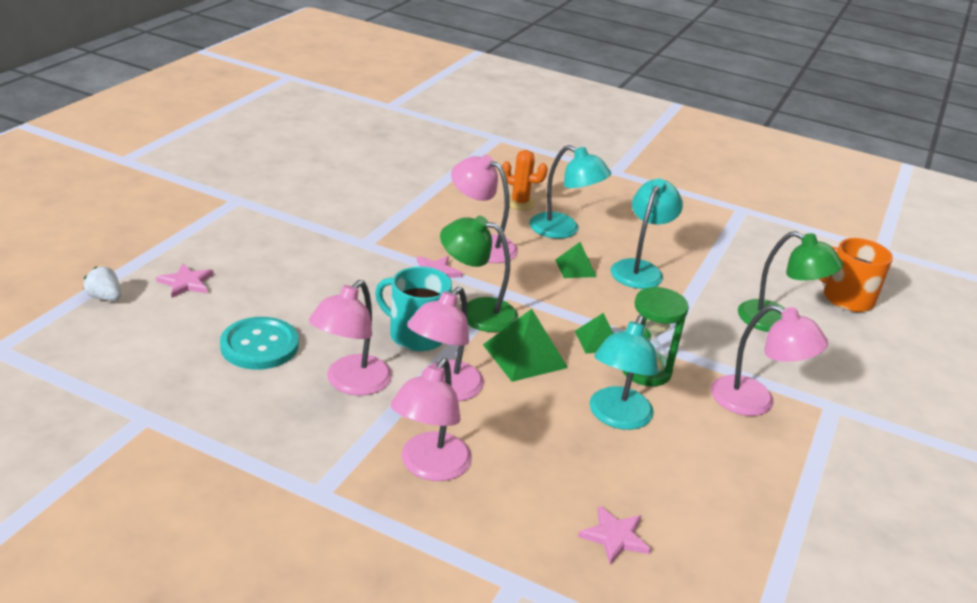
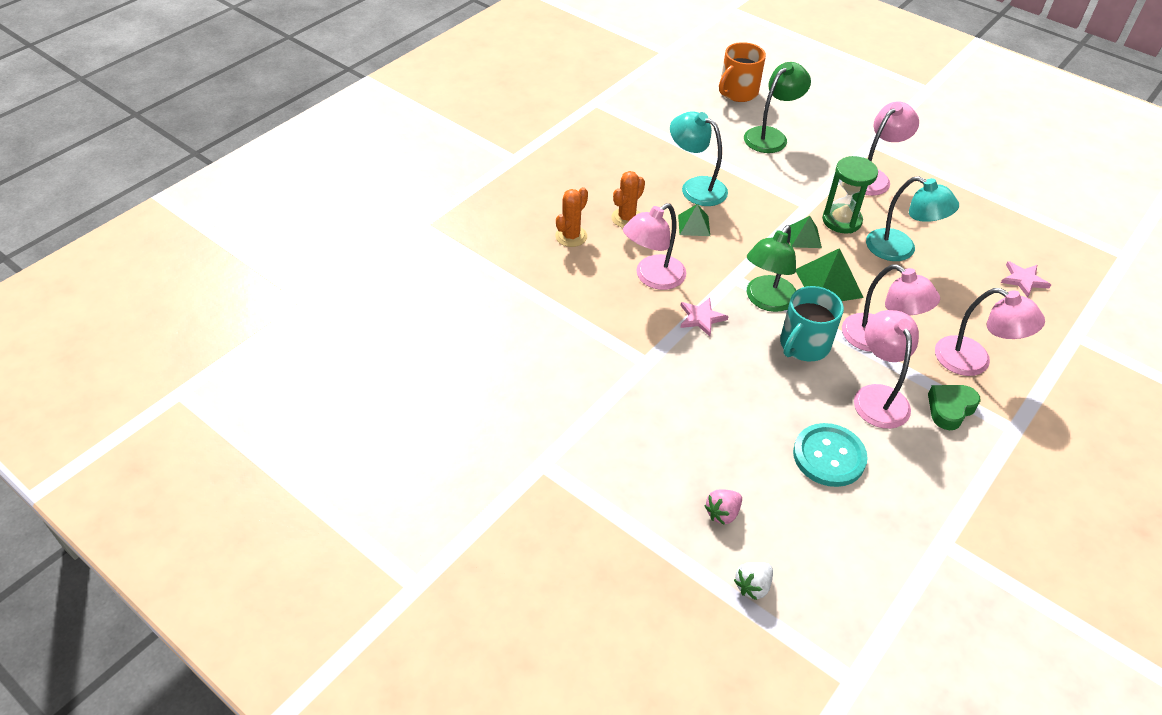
camera: 75 degrees left, 15 degrees up
(186, 283) = (722, 513): pink star -> pink strawberry
(343, 439) = (950, 409): none -> green heart
(351, 383) = (878, 396): pink lamp -> pink lamp turned 135 degrees counterclockwise
(563, 230) = (626, 218): turquoise lamp -> orange cactus

